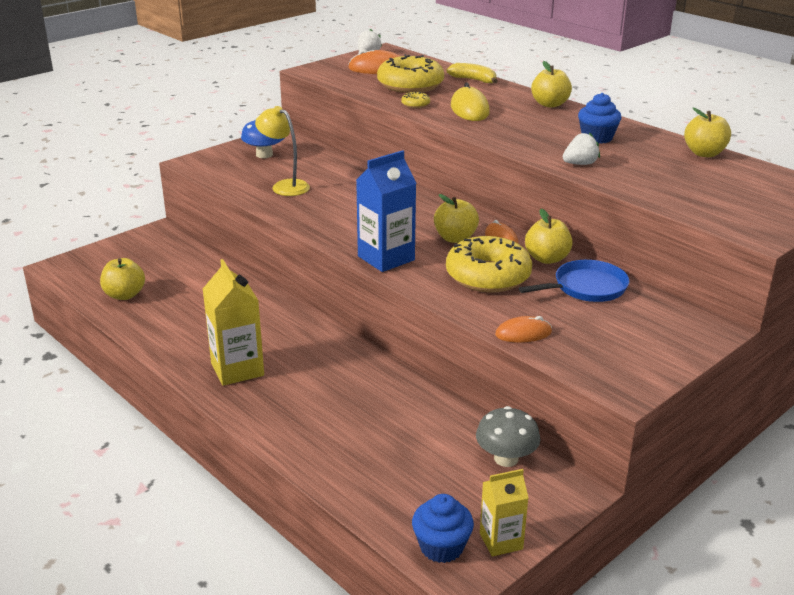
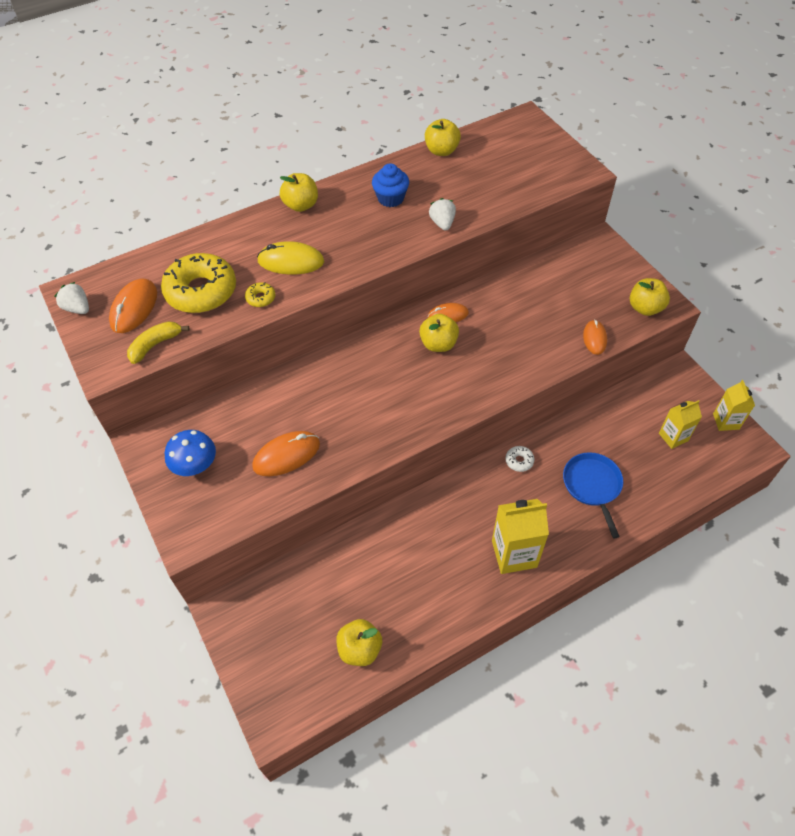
camera: 75 degrees left, 25 degrees up
(285, 186) = (286, 455): yellow lamp -> orange mouse
(362, 362) = (519, 461): none -> white donut
(386, 258) = (463, 398): blue carton -> none
(441, 547) = (731, 453): blue cupcake -> none
(448, 486) = (673, 437): none -> yellow carton
(473, 80) = (209, 240): yellow banana -> yellow banana (155, 345)
(488, 276) = (507, 338): yellow donut -> none
(506, 458) = (647, 398): grey mushroom -> none
(547, 259) = (487, 296): yellow apple -> yellow apple (645, 308)
(586, 287) = (535, 286): blue pan -> blue pan (592, 485)

